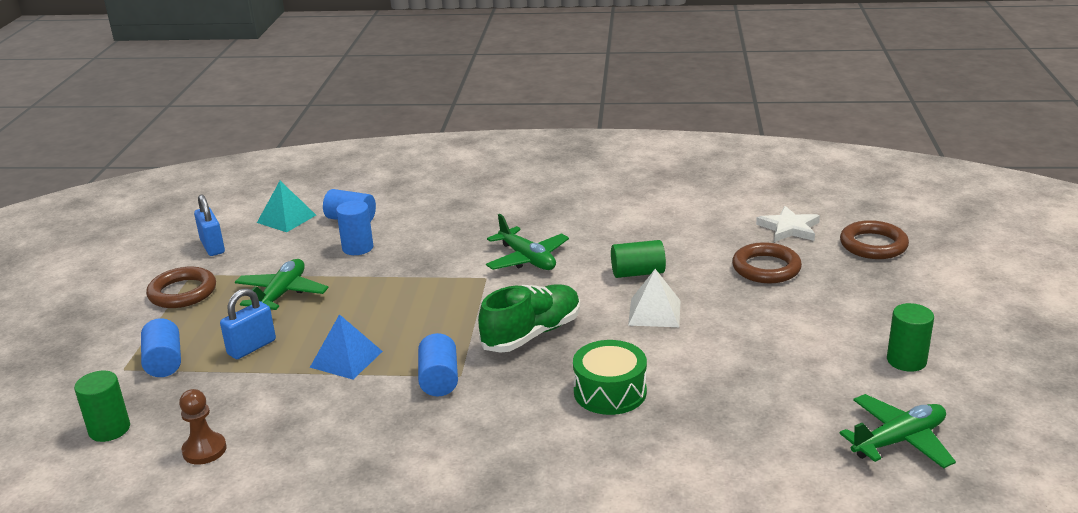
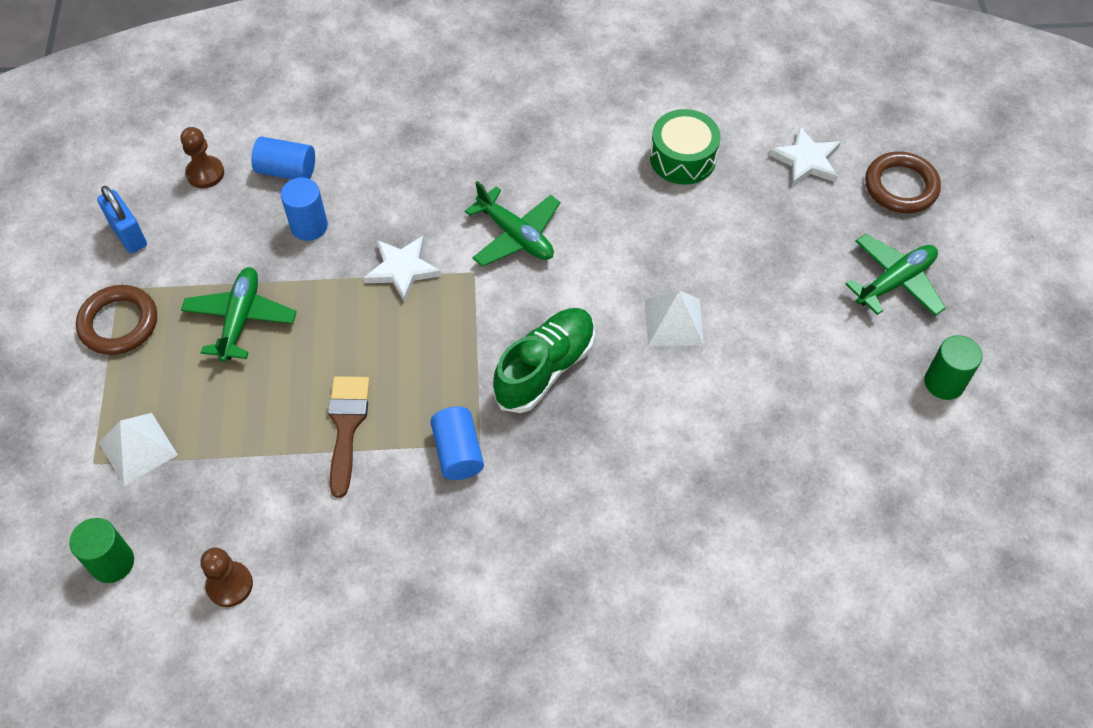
camera: 10 degrees left, 30 degrees up
(164, 362) = (138, 448): blue cylinder -> white pyramid
(251, 347) = (232, 415): blue padlock -> none
(286, 218) = (205, 173): turquoise pyramid -> brown pawn
(346, 359) = (346, 426): blue pyramid -> brown brush
(426, 273) = (402, 269): none -> white star
(610, 392) = (644, 457): green drum -> green drum (682, 158)
(637, 273) = (645, 253): green cylinder -> none
(766, 268) = (787, 235): brown ring -> none
(899, 440) = (941, 505): green plane -> green plane (895, 282)

